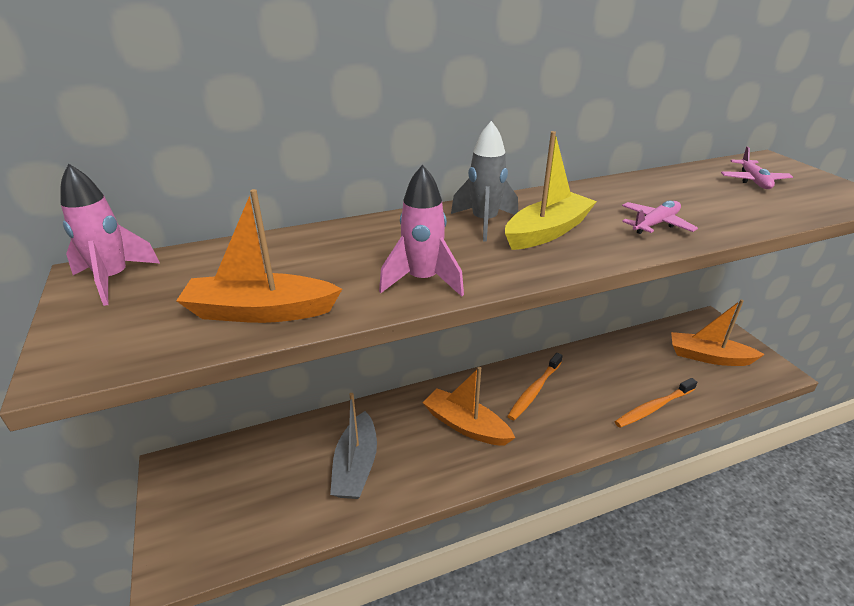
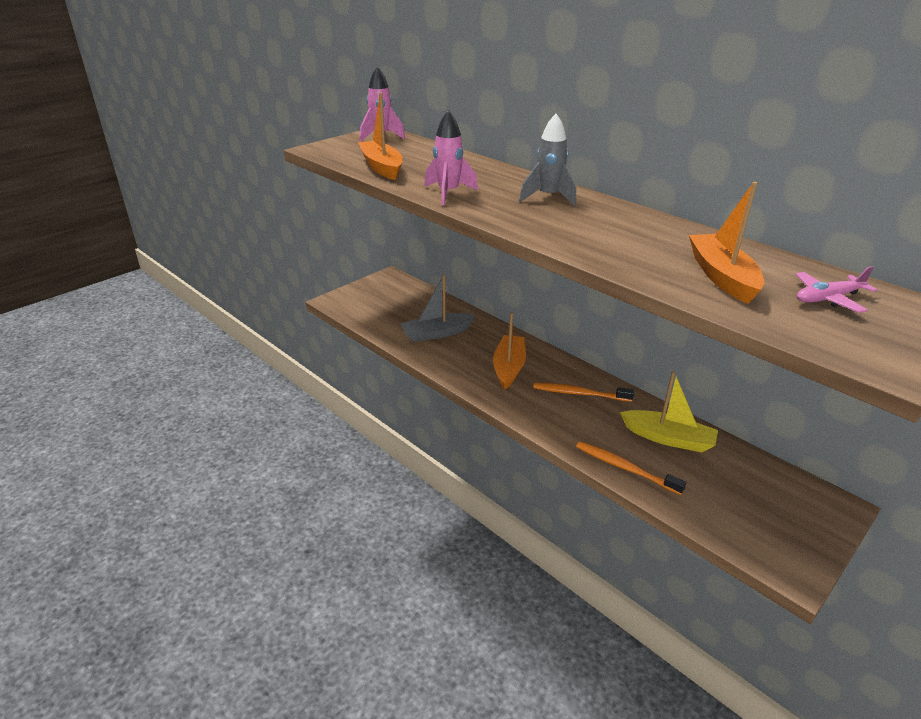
camera: 65 degrees right, 0 degrees up
(547, 232) = (560, 217): yellow boat -> yellow boat (668, 438)
(655, 224) = (630, 253): pink plane -> none
(708, 357) = (756, 506): orange boat -> orange boat (722, 276)

